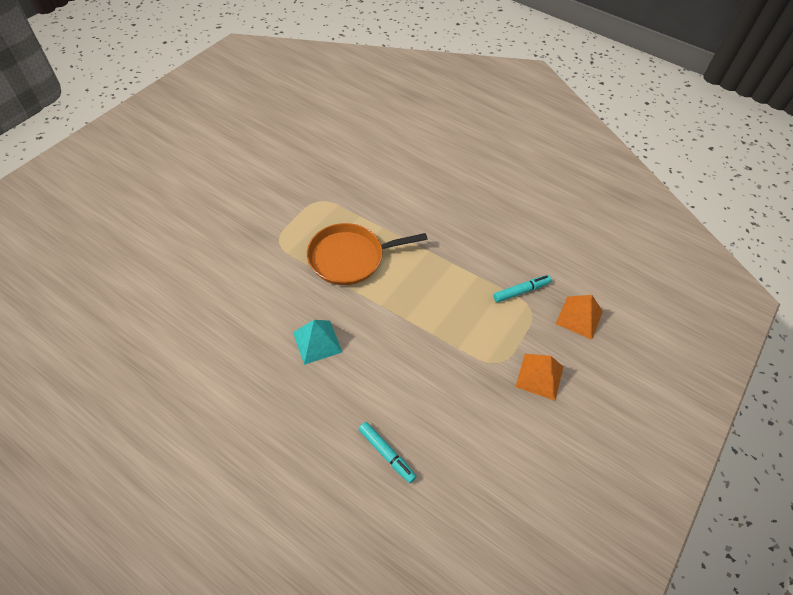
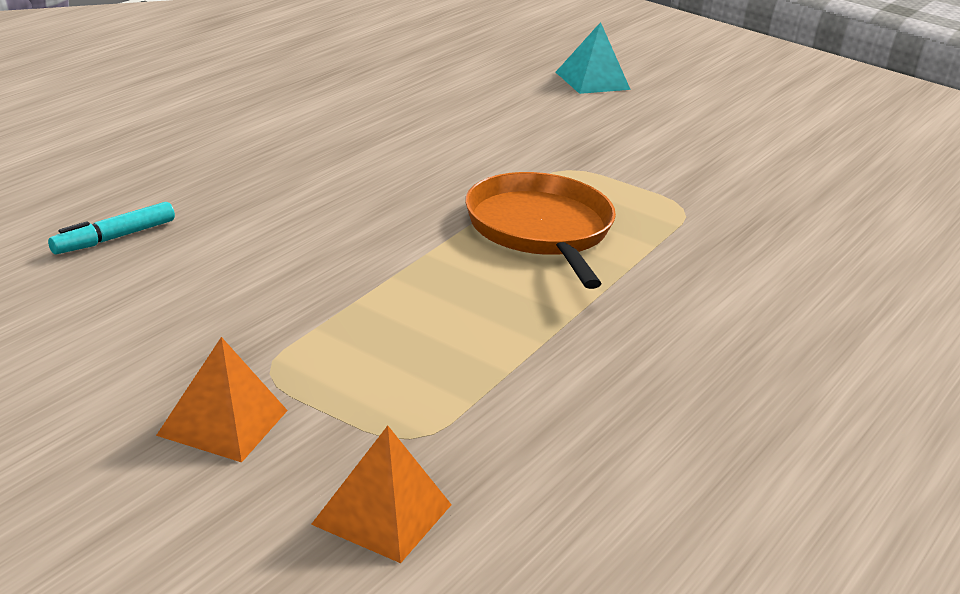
camera: 90 degrees right, 25 degrees down
(317, 342) = (348, 192): turquoise pyramid -> turquoise pyramid (592, 80)
(521, 291) = (465, 430): turquoise marker -> none

